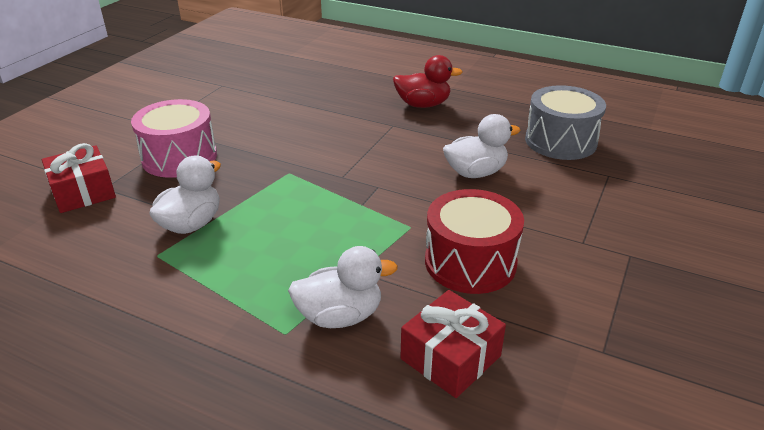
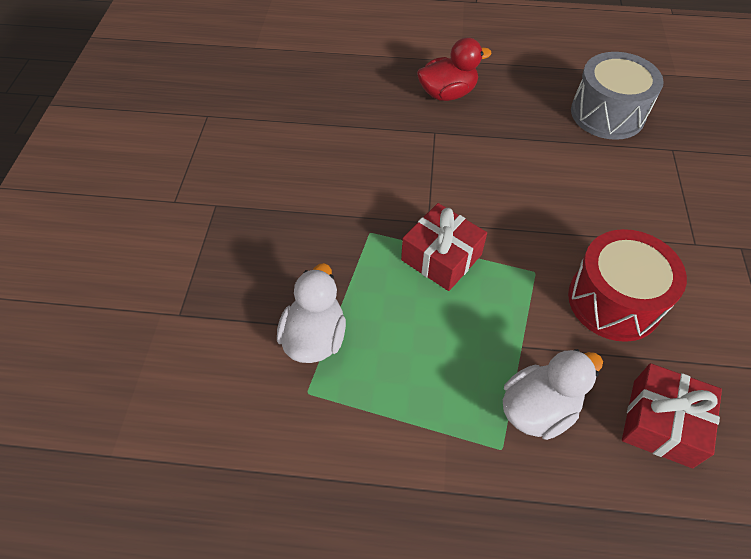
camera: 20 degrees left, 20 degrees up
(83, 192) = (159, 328): red gift -> red gift (441, 257)
(179, 157) = (235, 243): pink drum -> none
(475, 172) = (553, 179): white duck -> none

